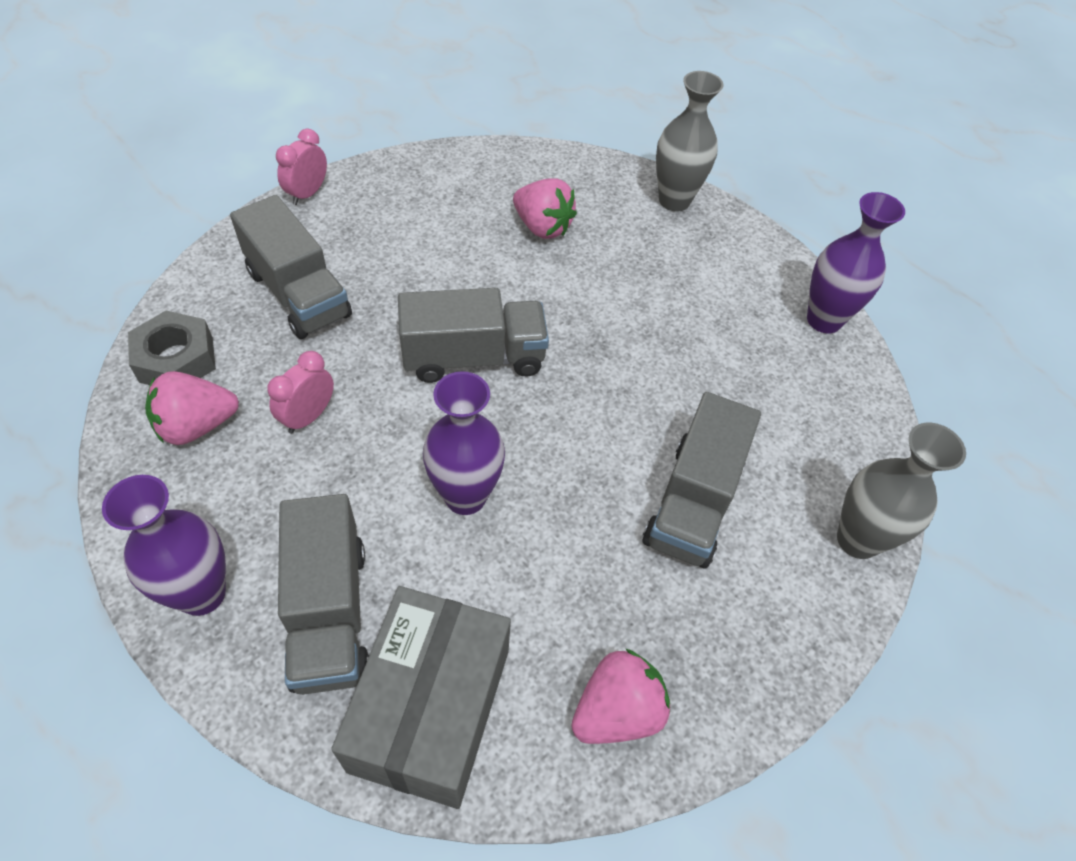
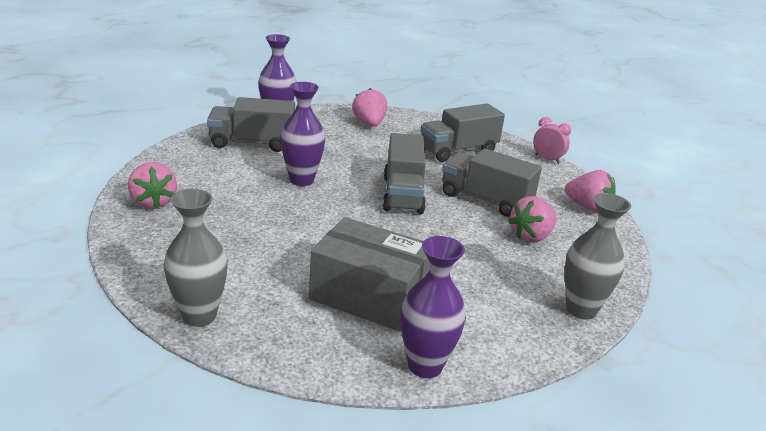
camera: 100 degrees right, 25 degrees down
(176, 359) = (412, 121): grey nut -> none
(308, 416) = (368, 147): pink clock -> none
(430, 709) = (190, 159): grey box -> grey box (369, 296)
(447, 169) = (588, 207): none -> pink strawberry
(693, 502) = (264, 251): grey truck -> grey truck (485, 200)

